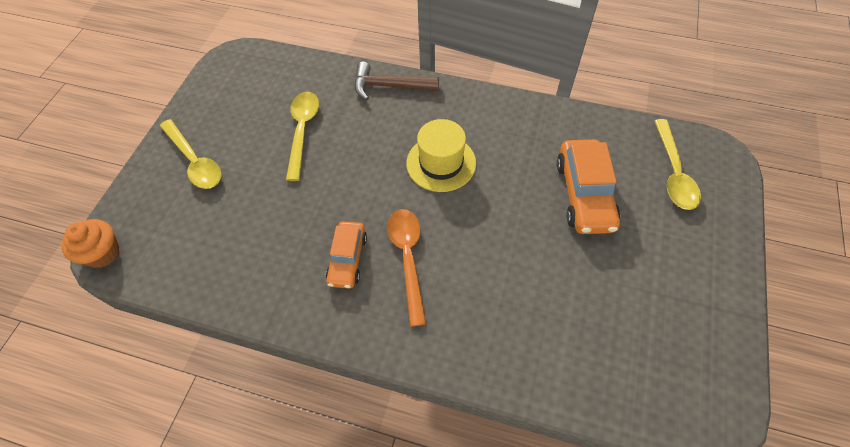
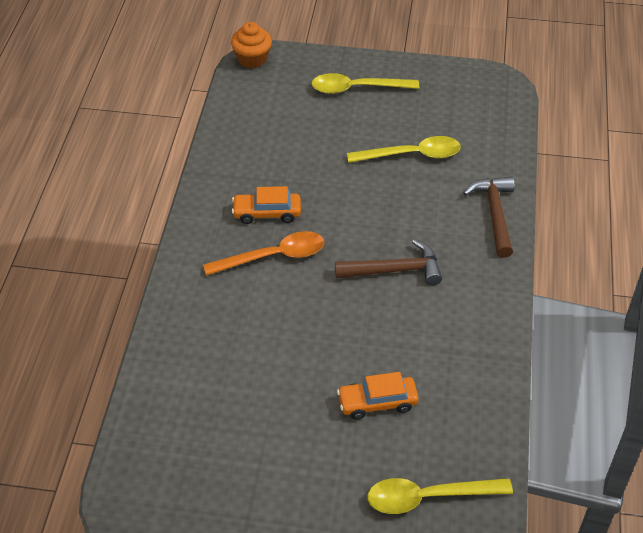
camera: 80 degrees right, 10 degrees down
(194, 161) = (357, 88): yellow spoon -> yellow spoon turned 45 degrees clockwise
(441, 163) = (394, 270): yellow hat -> brown hammer
(584, 194) = (377, 402): orange car -> orange car, size x0.63

